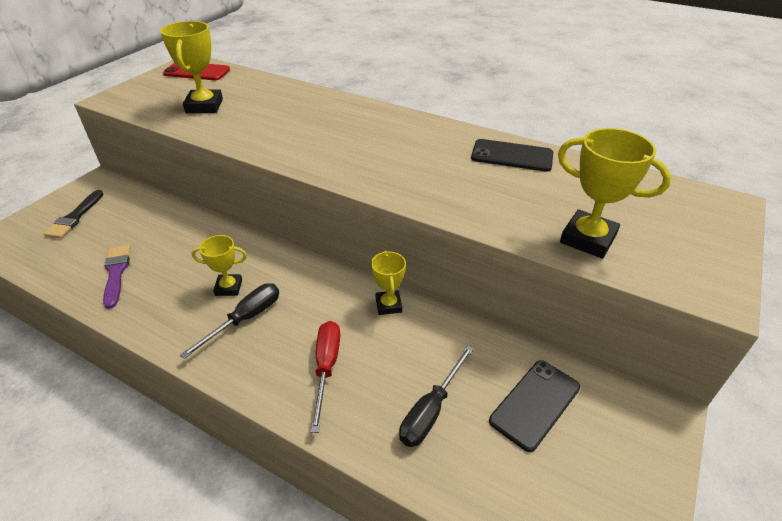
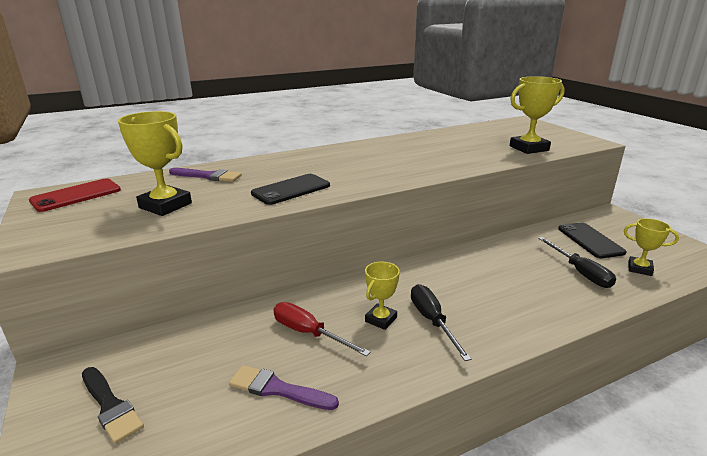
camera: 55 degrees left, 15 degrees down
(274, 95) = (208, 176): none -> purple brush
(326, 368) = (518, 299): red screwdriver -> red screwdriver (309, 333)
(388, 305) = (470, 256): yellow trophy -> yellow trophy (639, 269)
(512, 156) = (425, 140): black phone -> black phone (291, 189)

